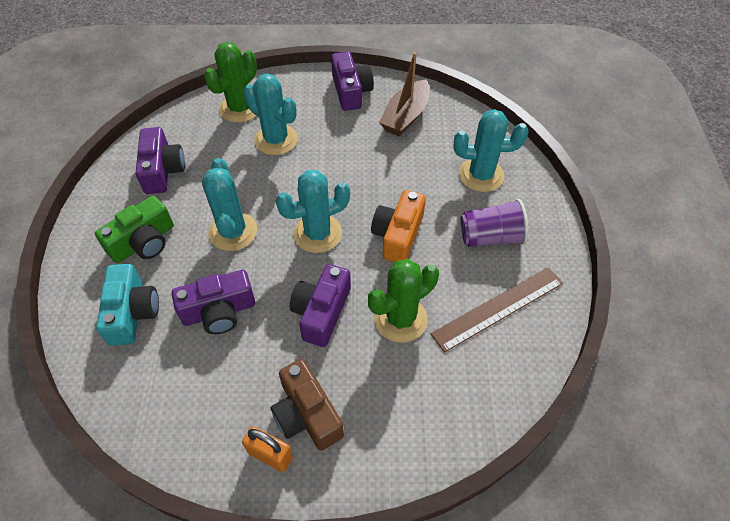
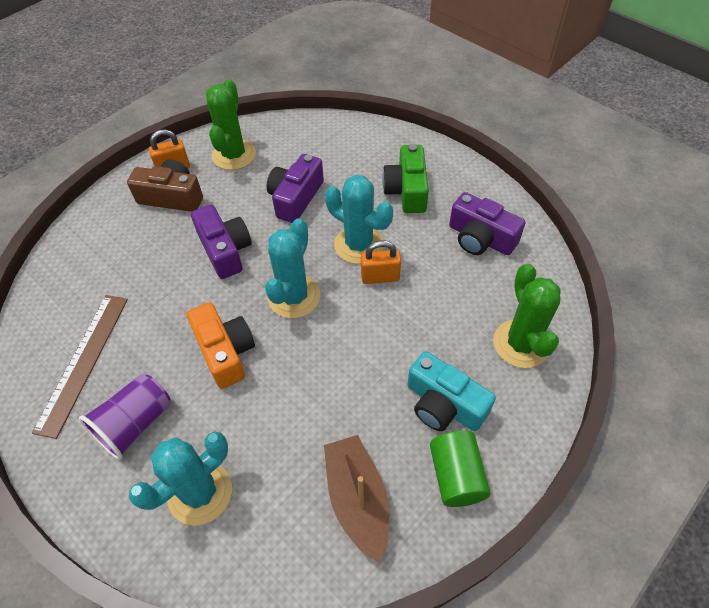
camera: 135 degrees right, 0 degrees up
(132, 312) = (347, 158): turquoise camera -> turquoise camera (444, 404)
(252, 200) = (380, 277): none -> orange padlock
(276, 140) = (441, 343): turquoise cactus -> none
(351, 91) = (456, 476): purple camera -> green cylinder
(400, 319) = (160, 291): green cactus -> green cactus (234, 155)

